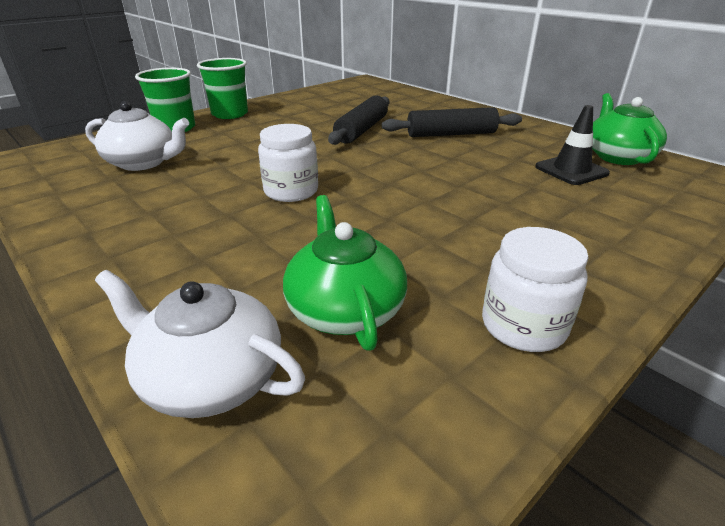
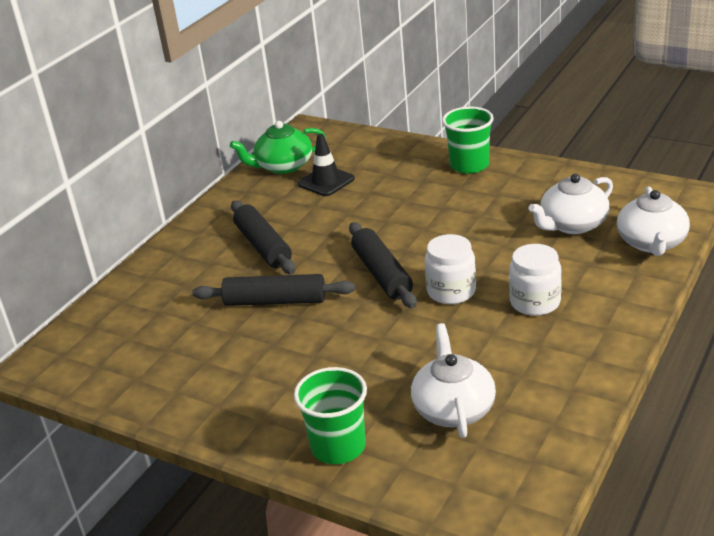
camera: 105 degrees left, 0 degrees up
(230, 114) = (258, 427): green cup -> green cup (469, 165)
(345, 309) = (572, 224): green teapot -> white teapot
(357, 168) = (382, 274): none -> black rolling pin
(523, 325) = (540, 177): white jar -> white jar (535, 302)

